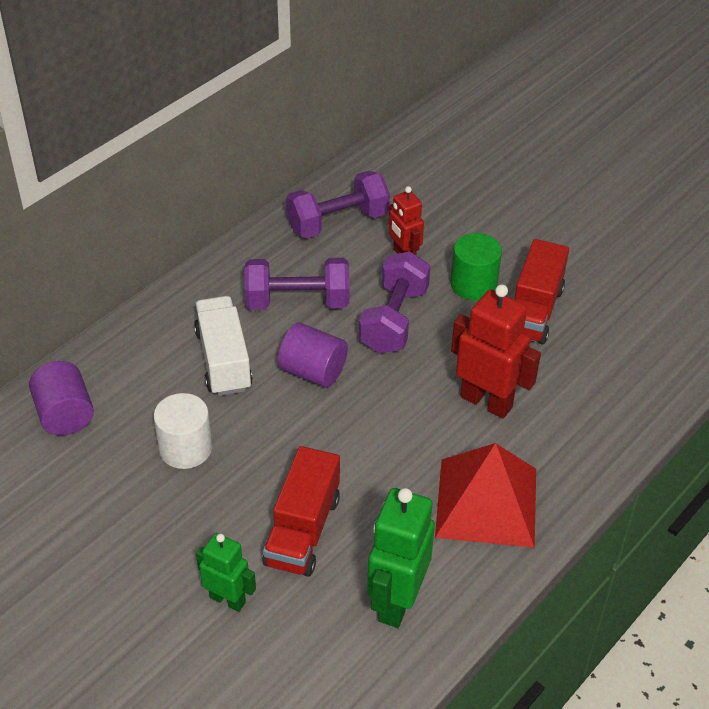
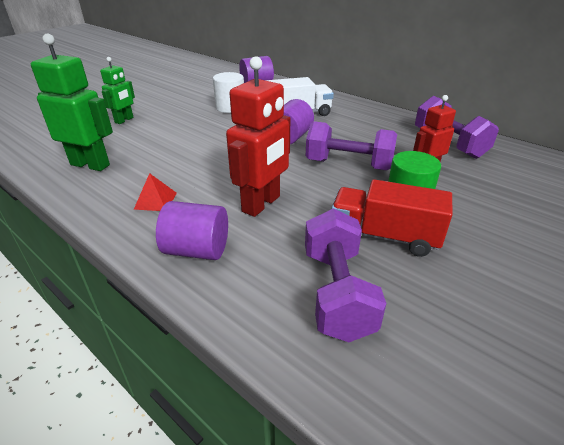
camera: 90 degrees right, 10 degrees down
(297, 302) = (355, 132): purple dumbbell -> purple dumbbell (337, 292)
(303, 530) = (160, 137): red truck -> none
(487, 502) = (155, 201): red pyramid -> red pyramid, size x0.42
(573, 451) = (197, 250): none -> purple cylinder

